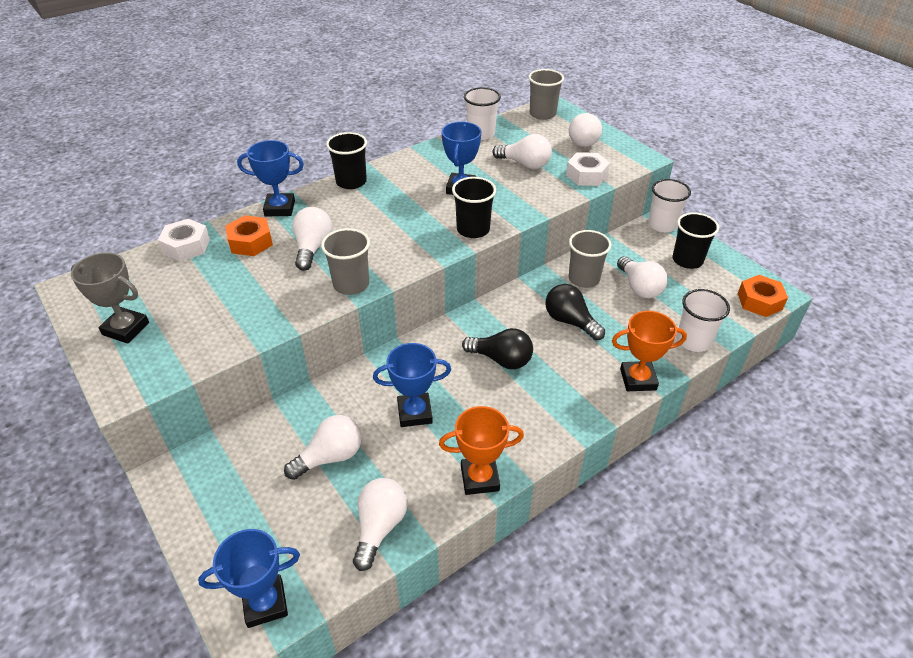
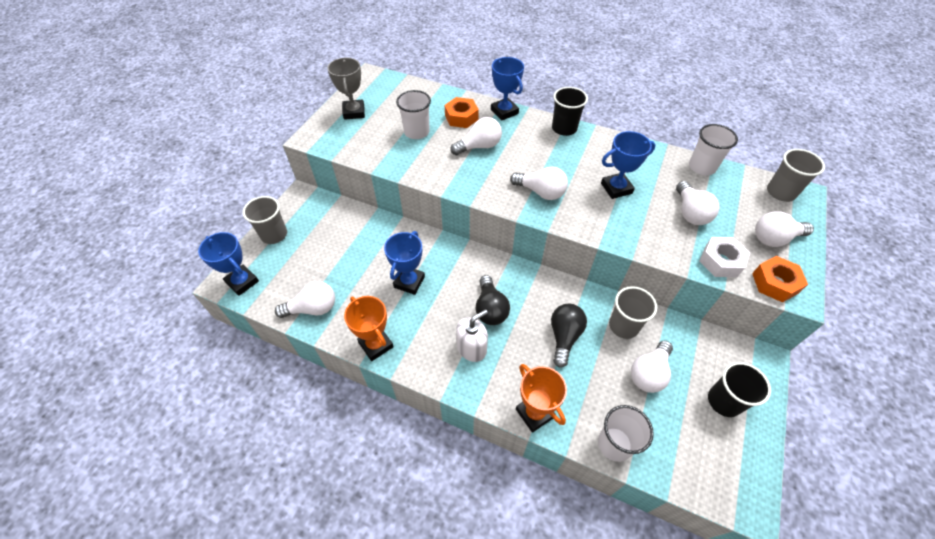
camera: 60 degrees right, 10 degrees up
(186, 246) = (435, 95): white nut -> none
(330, 457) = (350, 257): white light bulb -> white light bulb (541, 192)
(351, 284) = (459, 182): grey cup -> grey cup (274, 234)
(414, 413) = (409, 282): blue trophy -> blue trophy turned 60 degrees clockwise
(473, 229) = (572, 218): black cup -> none
(538, 395) = (471, 348): none -> white soap dispenser
(662, 225) = (757, 360): white cup -> white cup (416, 132)
(759, 301) = (721, 491): orange nut -> orange nut (775, 283)

